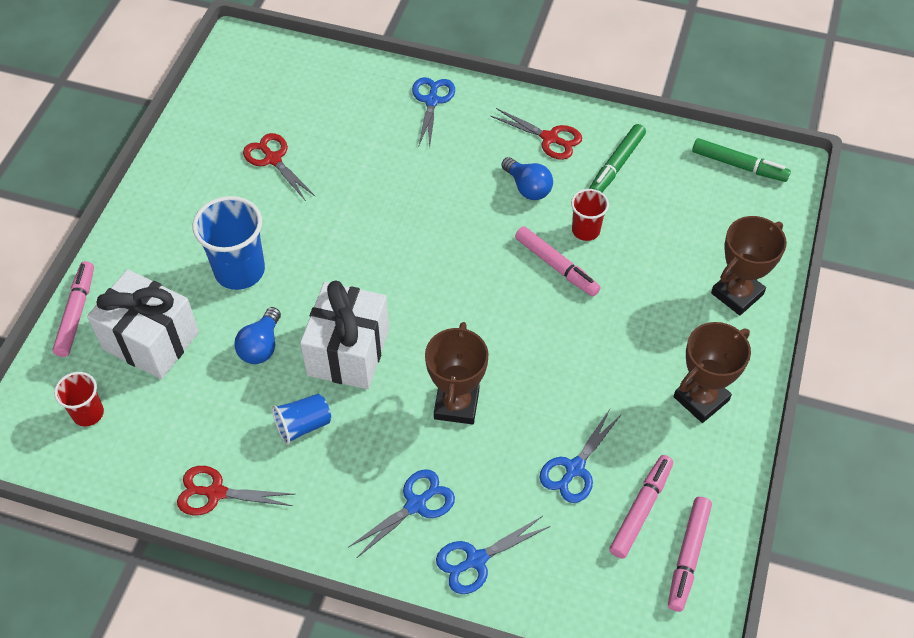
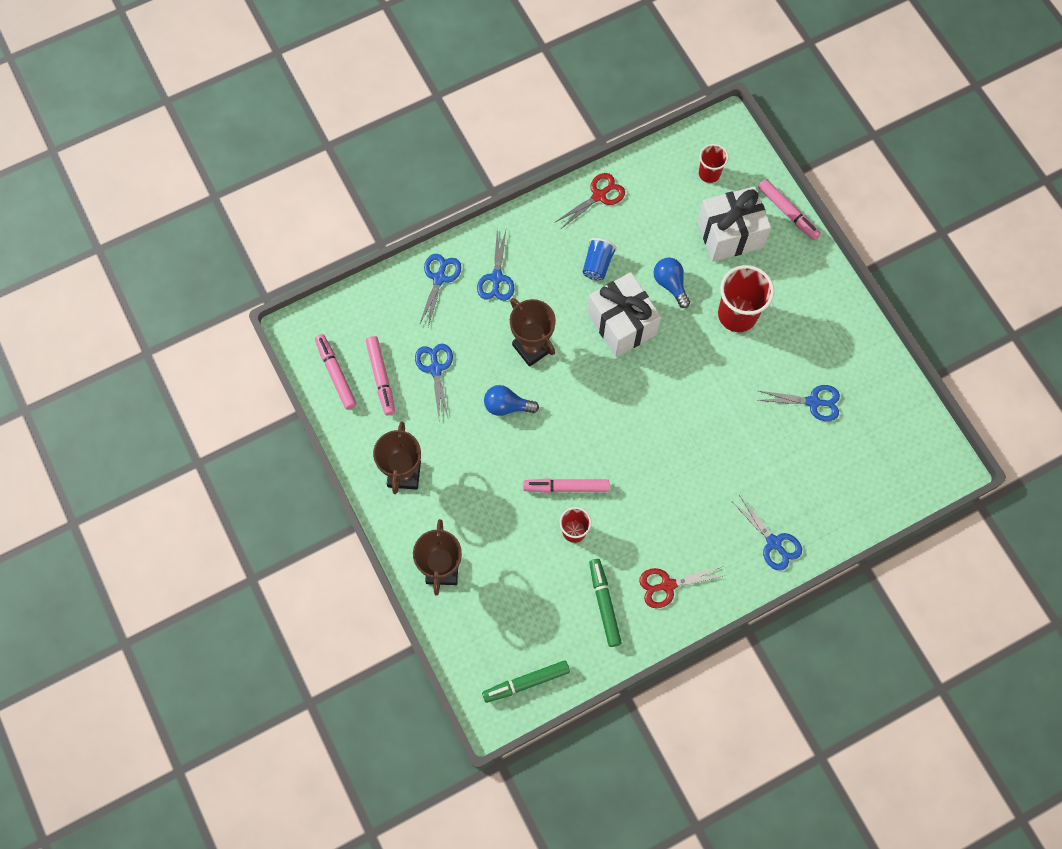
camera: 135 degrees right, 15 degrees up
(239, 270) = (737, 314): blue cup -> red cup
(273, 159) = (813, 402): red scissors -> blue scissors
(527, 187) = (641, 530): blue light bulb -> blue light bulb (507, 406)

